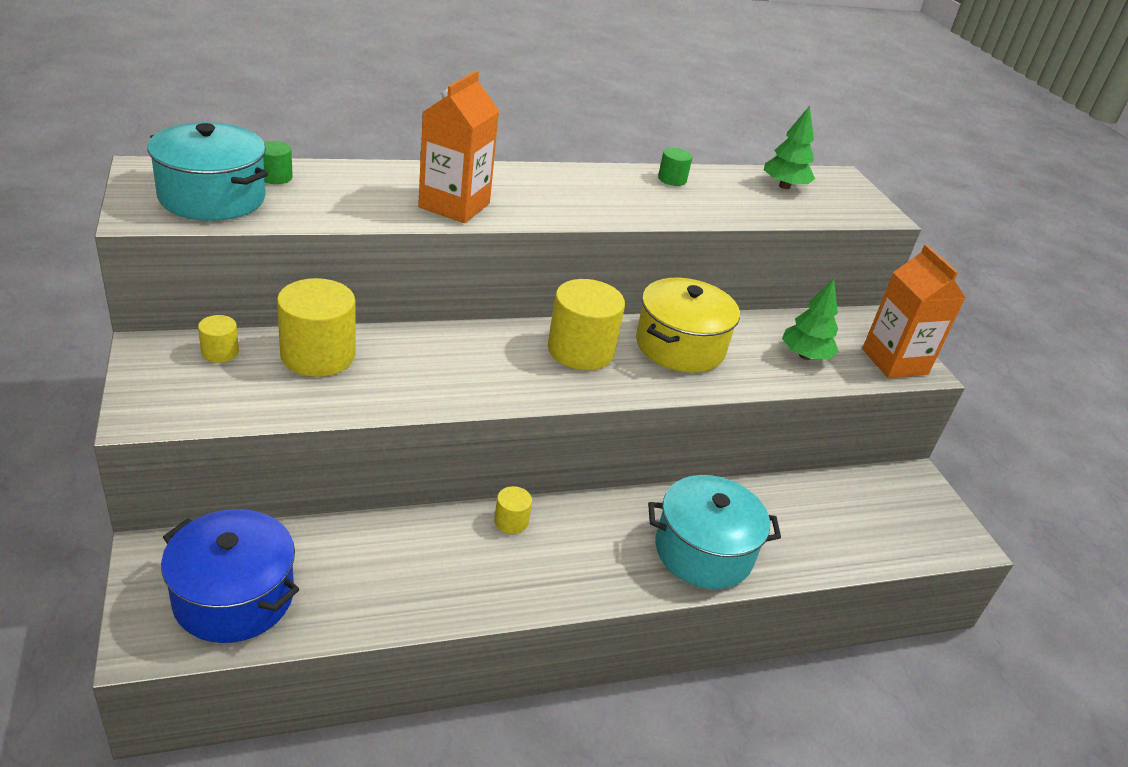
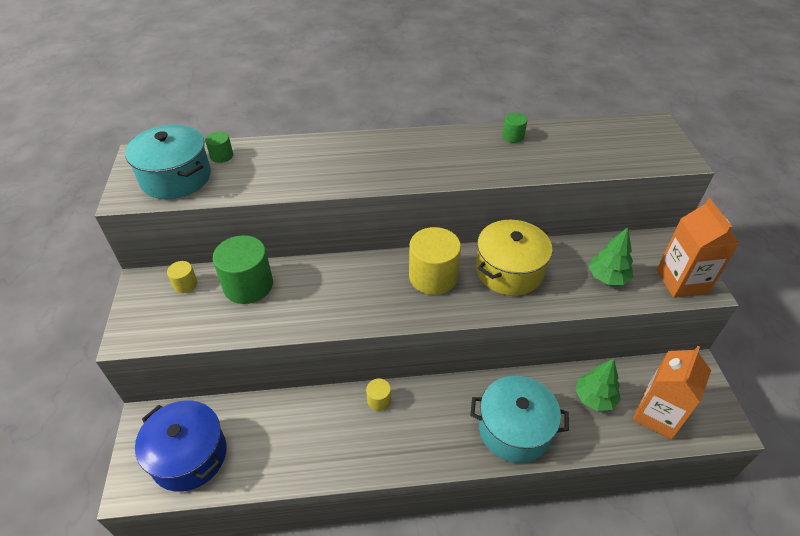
camera: 15 degrees right, 10 degrees up
(318, 355) = (248, 285): yellow cylinder -> green cylinder
(454, 205) = (341, 173): orange carton -> orange carton (657, 415)
(784, 186) = (604, 137): green tree -> green tree (594, 398)

